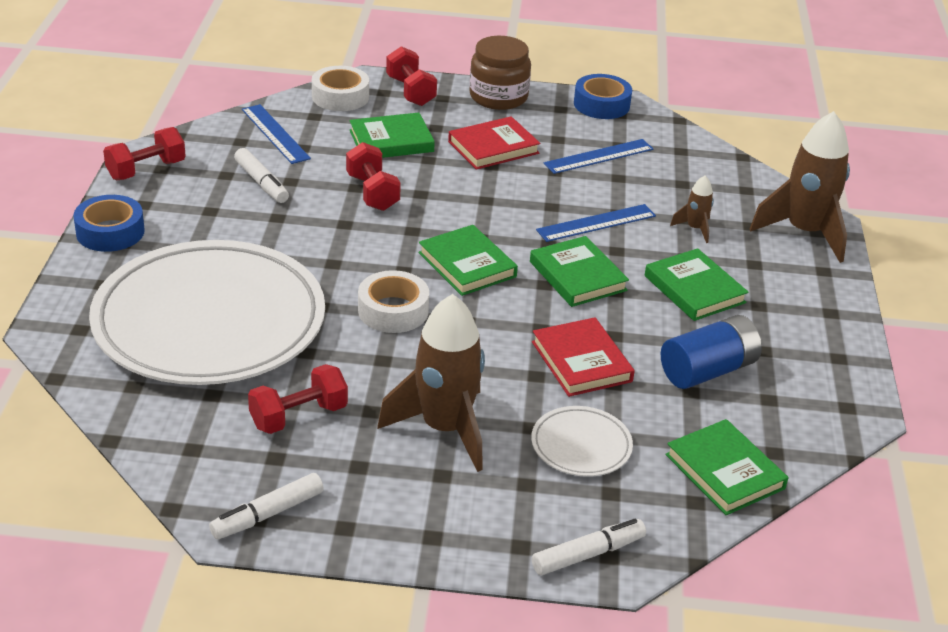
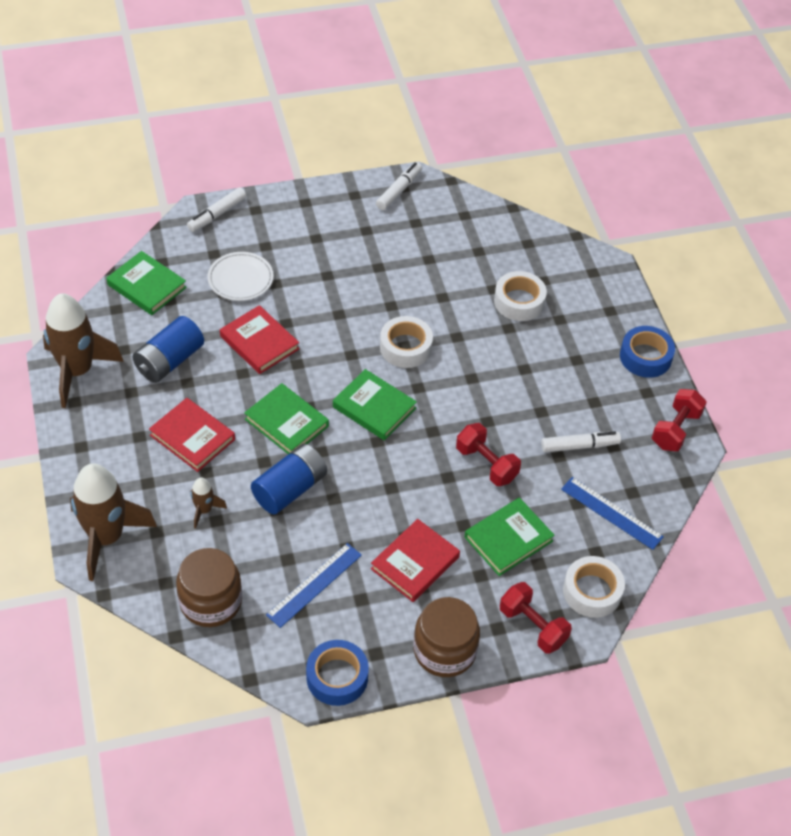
camera: 160 degrees right, 15 degrees up
(209, 321) = (519, 301): white plate -> white tape
(261, 183) = (579, 446): white marker -> white marker turned 135 degrees clockwise
(298, 416) = (419, 251): red dumbbell -> none
(445, 429) = (328, 267): brown rocket -> brown rocket (77, 371)
(596, 223) = (290, 489): blue ruler -> blue battery
(694, 289) = (192, 437): green book -> red book
(704, 168) = (211, 601): none -> brown jar

